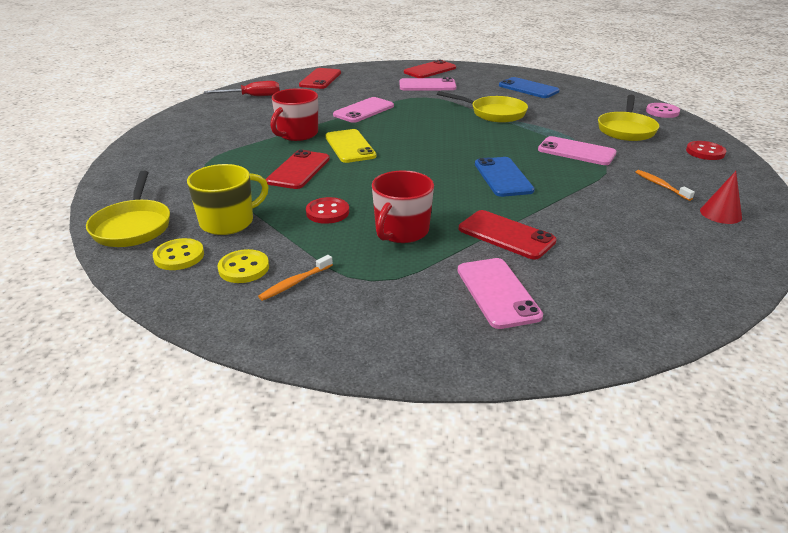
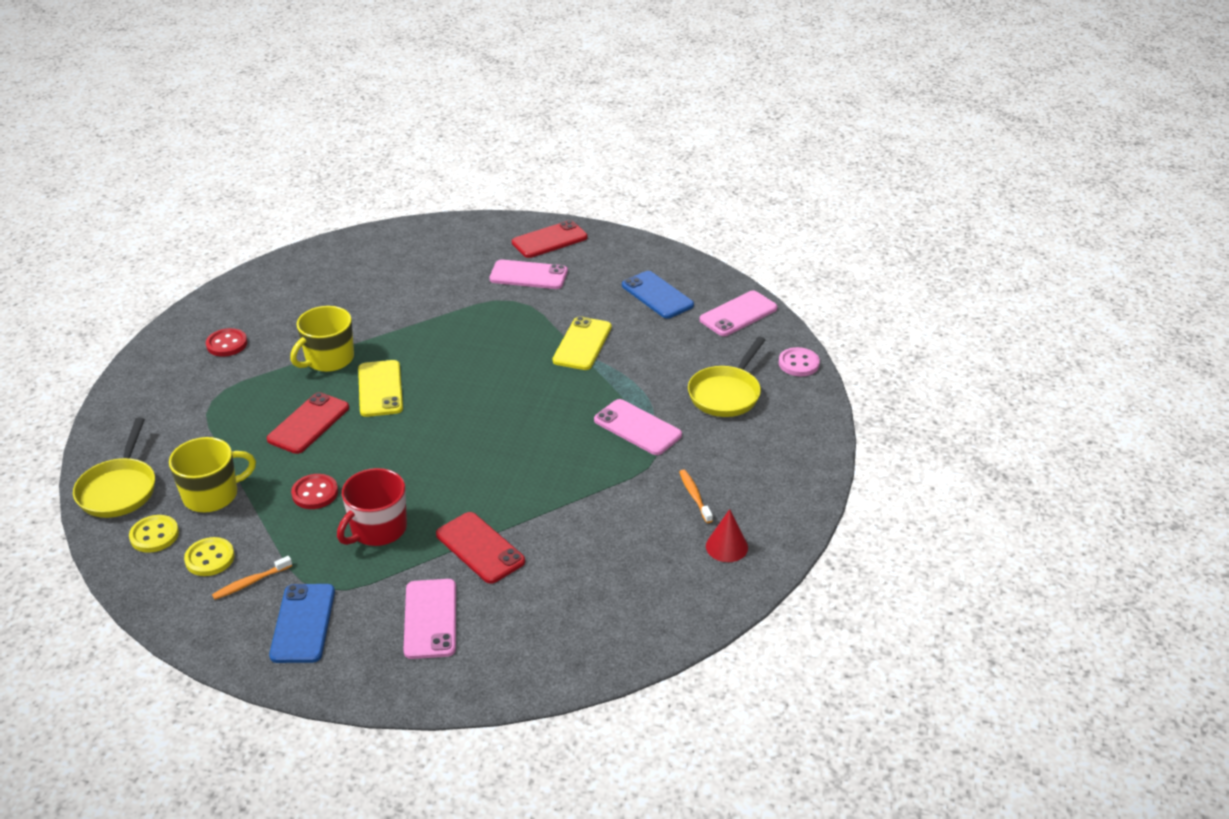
camera: 10 degrees right, 5 degrees up
(252, 96) = (300, 278): red screwdriver -> none
(297, 134) = (328, 359): red mug -> yellow mug
(320, 79) = (397, 247): red phone -> none
(364, 110) = (424, 321): pink phone -> pink phone (738, 314)
(494, 113) = (582, 344): yellow pan -> yellow phone
(503, 177) = (526, 461): blue phone -> blue phone (303, 623)
(705, 152) = (791, 446): red button -> red button (227, 344)

